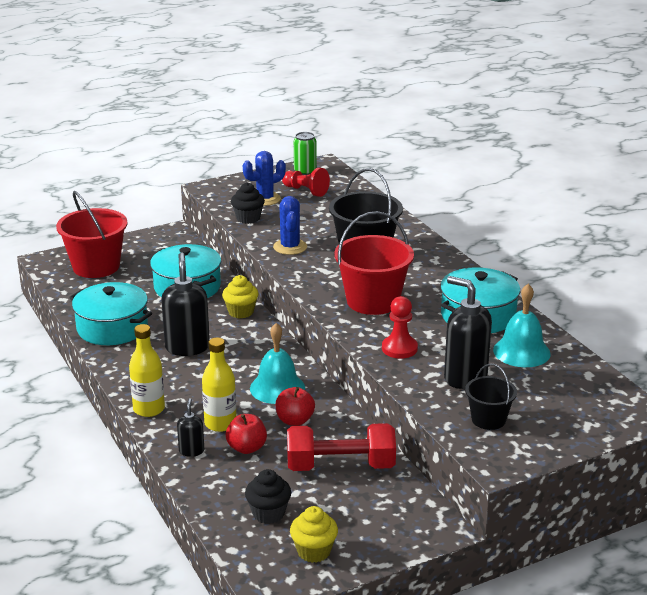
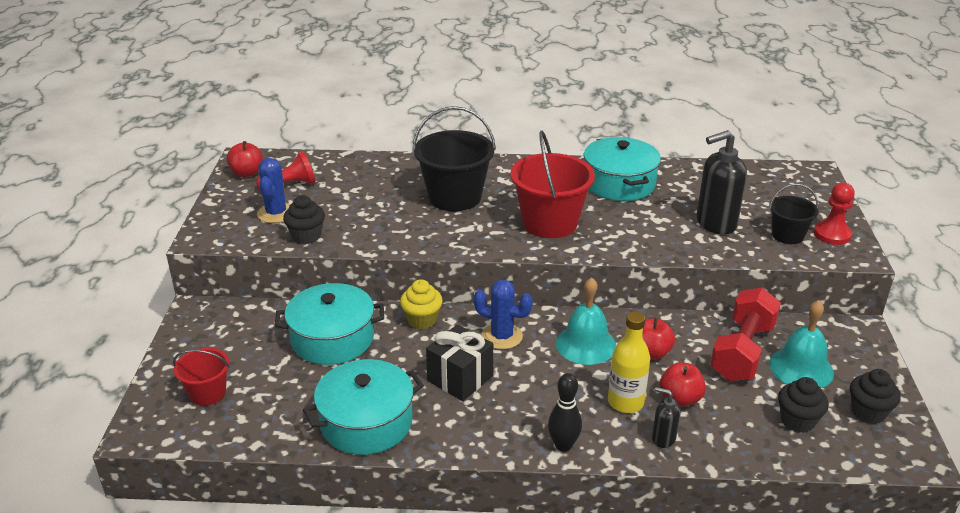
camera: 60 degrees left, 5 degrees up
(96, 266) = (207, 393): red bucket -> red bucket, size x0.56
(149, 409) = (563, 445): yellow bottle -> black bowling pin
(187, 347) = (460, 378): black soap dispenser -> black gift
(290, 247) = (398, 232): blue cactus -> blue cactus (502, 336)
(305, 172) = (247, 173): green can -> red apple
(314, 551) = (868, 412): yellow cupcake -> black cupcake
(399, 348) = (645, 237): red pawn -> red pawn (832, 234)
(521, 351) = (692, 185): turquoise bell -> turquoise bell (801, 368)

